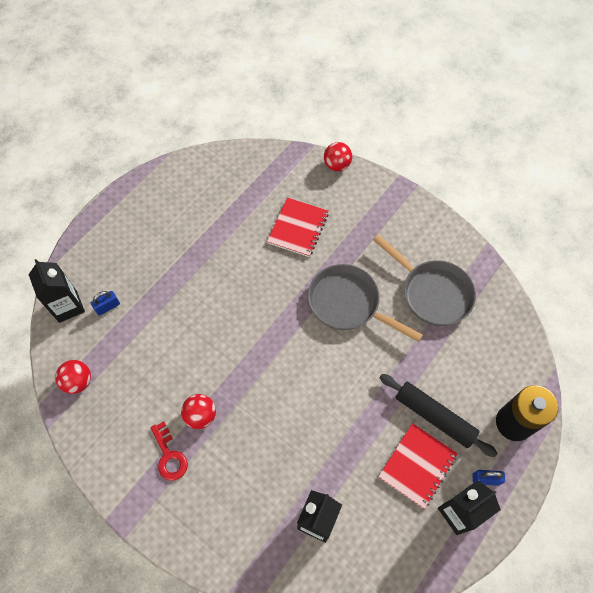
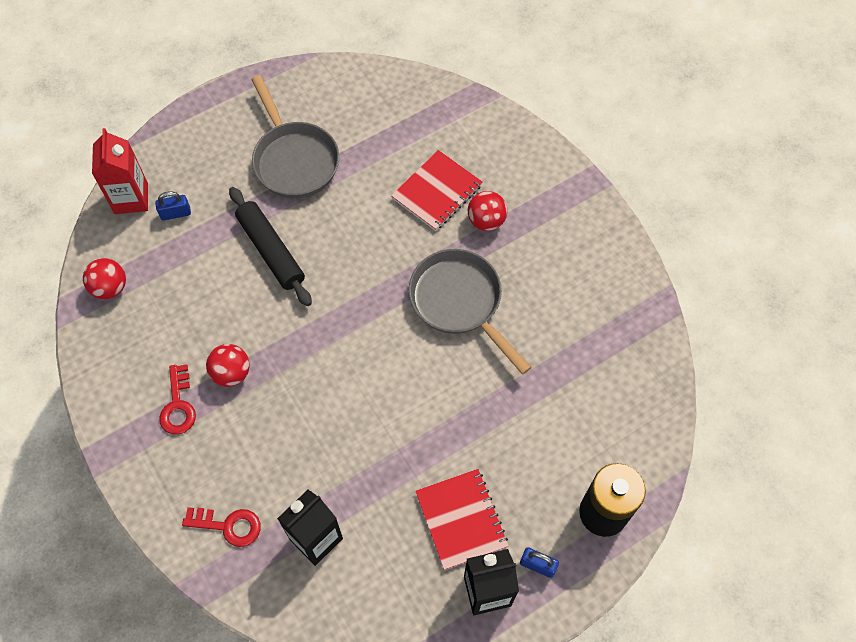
camera: 20 degrees right, 0 degrees up
(68, 306) = (131, 198): black carton -> red carton
(247, 536) = (228, 526): none -> red key
(337, 165) = (518, 129): red ball -> red ball (486, 221)
(417, 465) = (461, 519): red notebook -> red notebook turned 75 degrees counterclockwise
(432, 293) = (570, 323): grey pan -> grey pan (294, 160)
(434, 416) = (507, 471): black rolling pin -> black rolling pin (271, 250)

